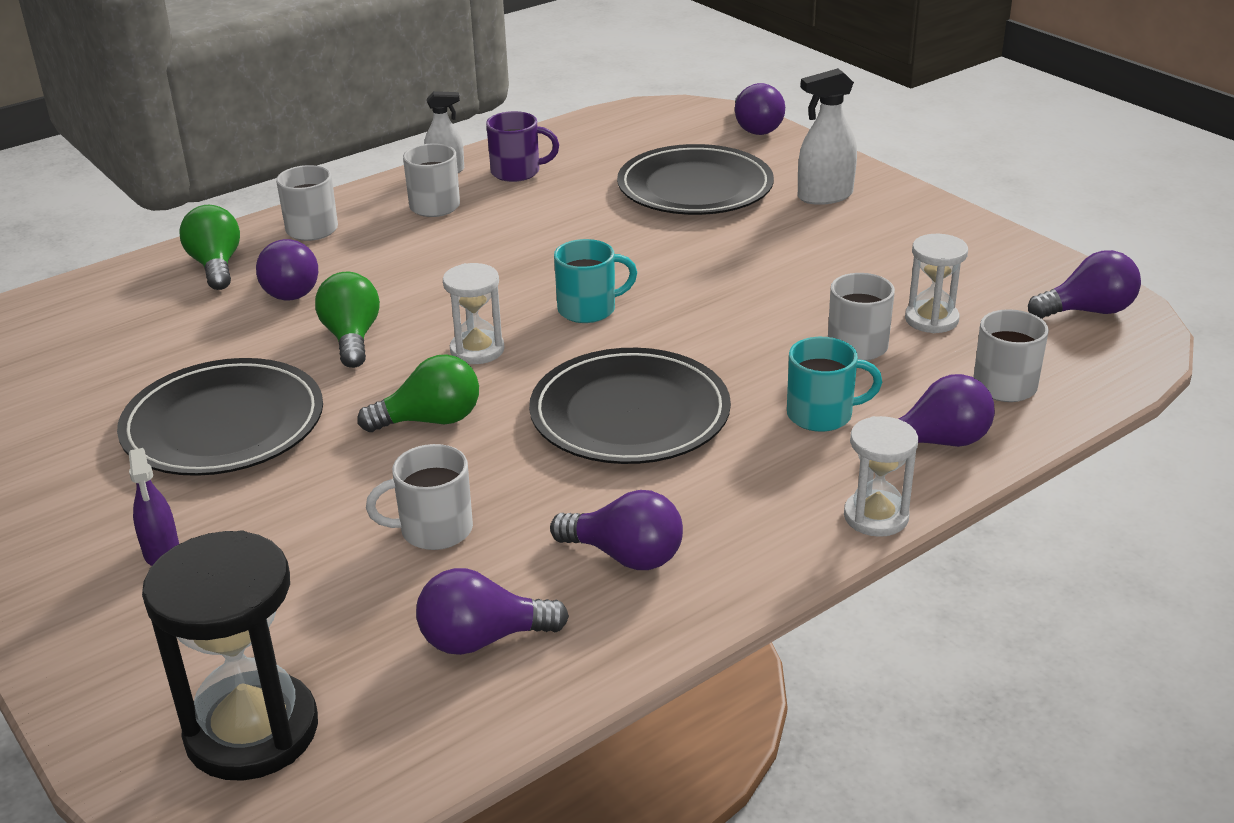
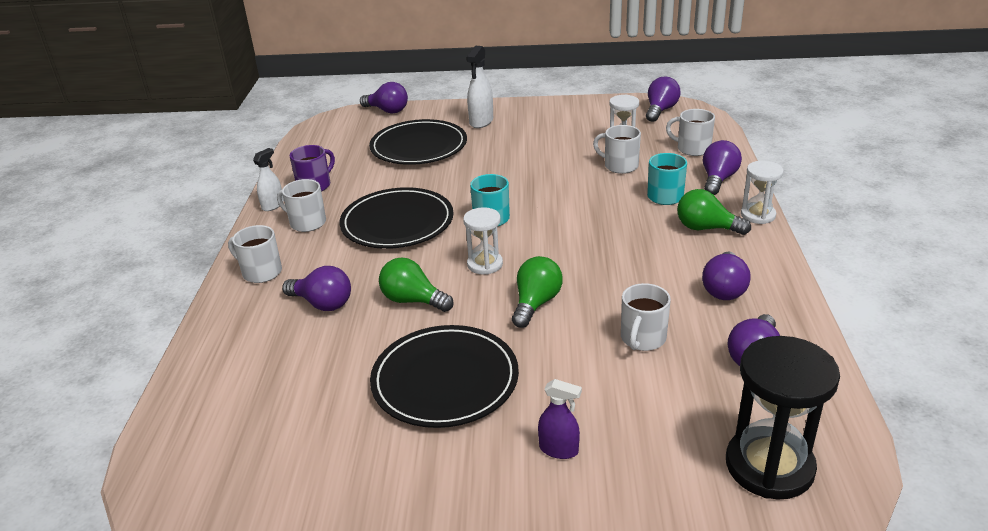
camera: 50 degrees left, 0 degrees up
(216, 266) = (246, 323): green light bulb -> green light bulb (706, 228)
(625, 556) = (724, 289): purple light bulb -> purple light bulb turned 135 degrees clockwise
(630, 413) = (604, 242): black plate -> black plate (397, 222)

